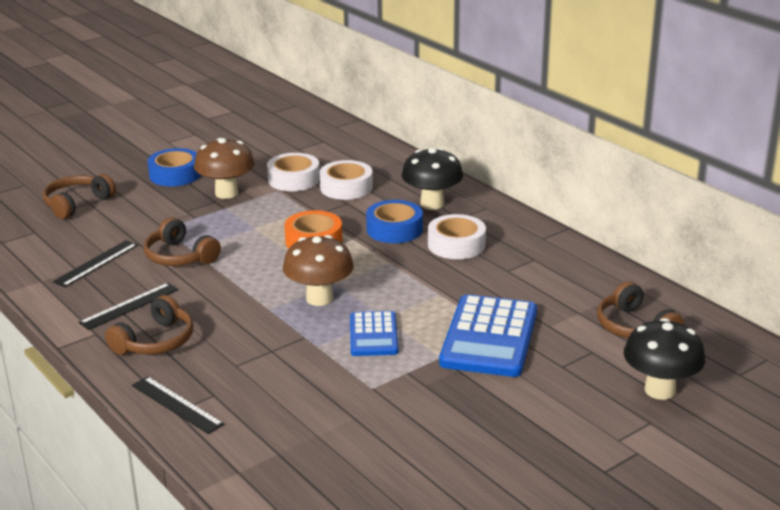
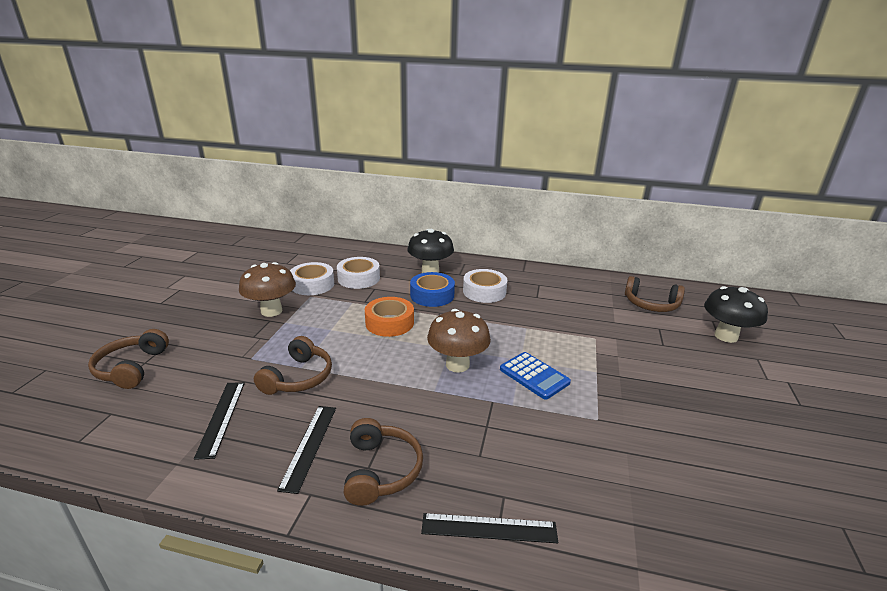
camera: 40 degrees left, 0 degrees up
(175, 175) = (206, 311): blue tape -> none
(180, 256) = (298, 377): brown headphones -> brown headphones turned 75 degrees counterclockwise
(489, 337) = (599, 344): blue calculator -> none

